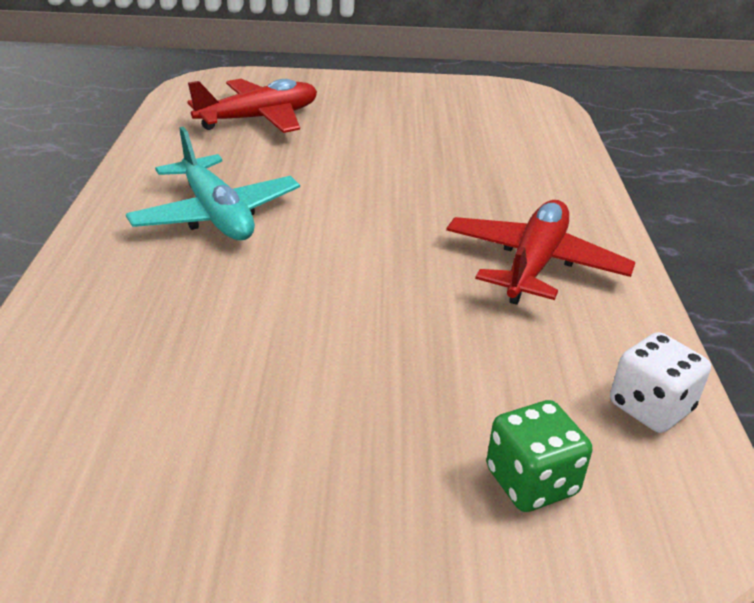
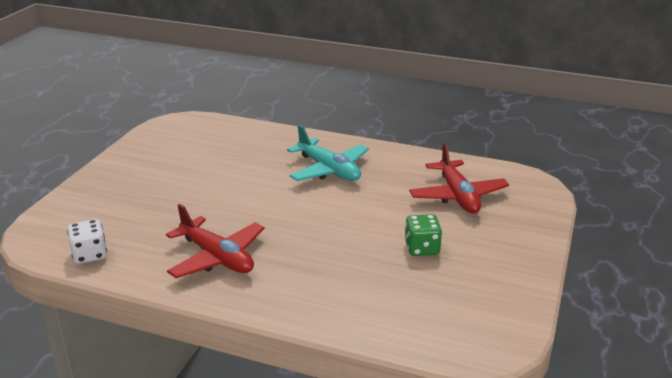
camera: 110 degrees right, 5 degrees down
(216, 215) = (329, 170): turquoise plane -> turquoise plane turned 120 degrees counterclockwise
(531, 481) = (87, 212): green dice -> green dice (422, 248)

